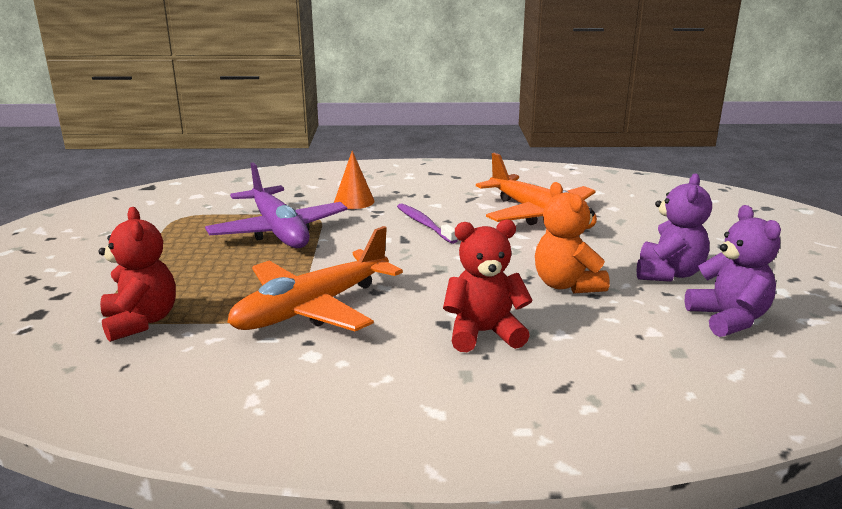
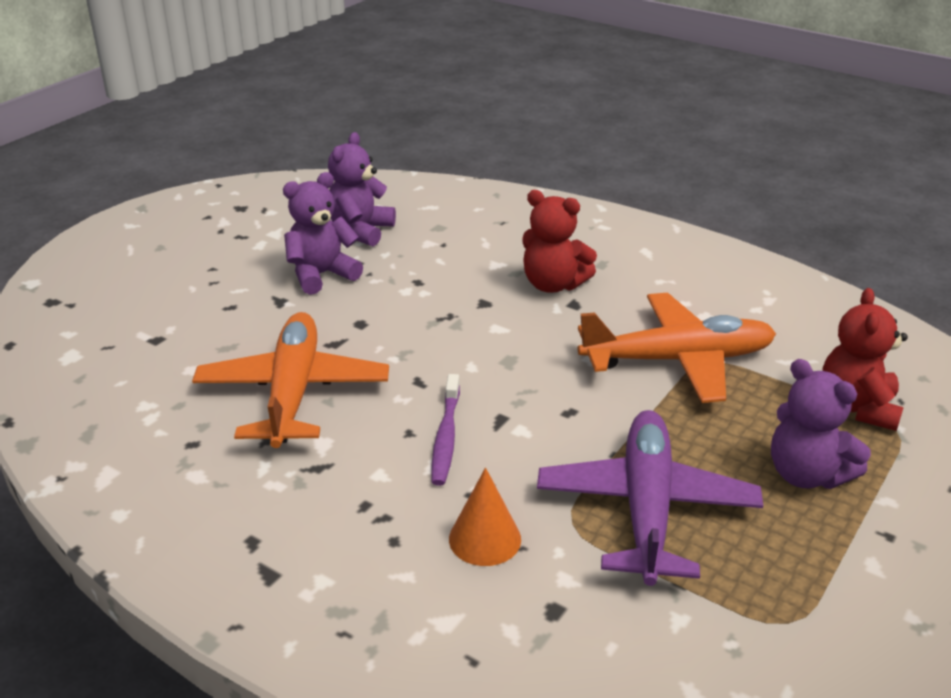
camera: 145 degrees left, 10 degrees up
(180, 270) = (806, 474): none -> purple teddy bear
(566, 285) = (424, 298): orange teddy bear -> none

